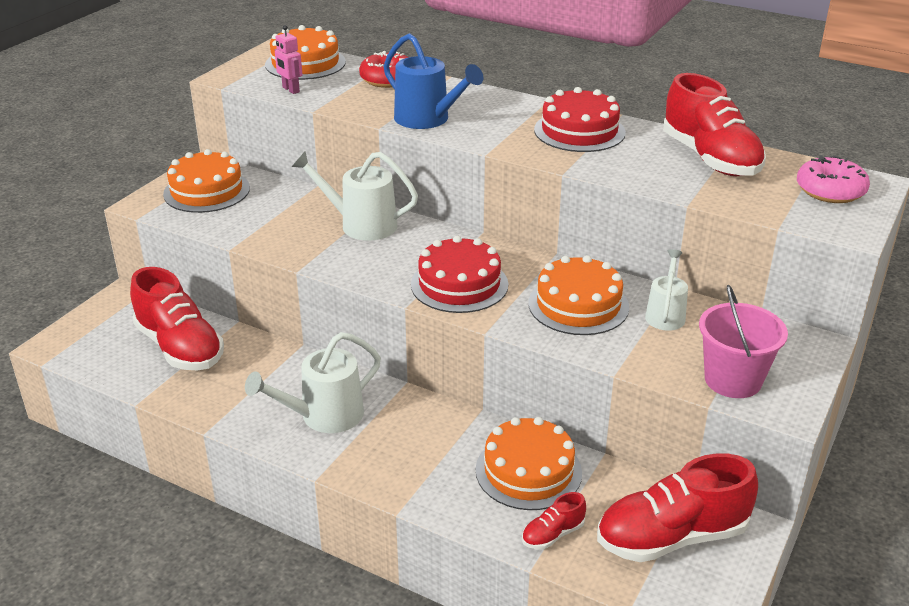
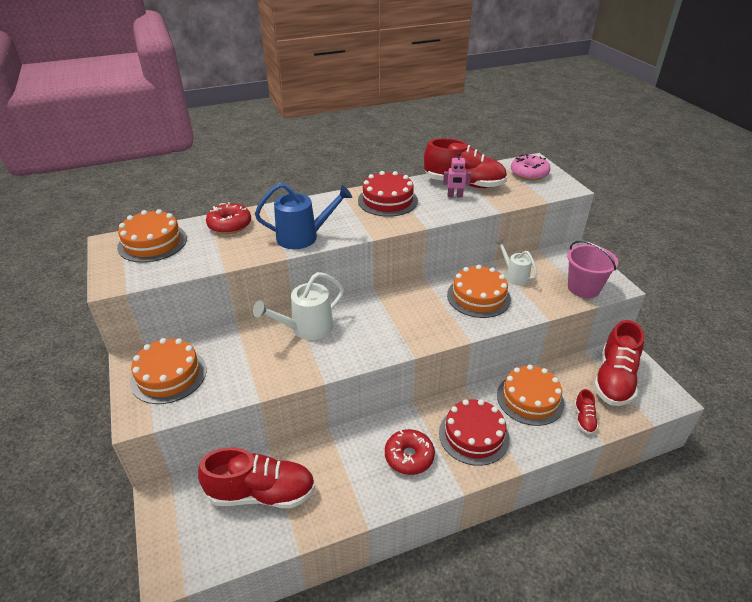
camera: 50 degrees left, 5 degrees up
(290, 90) = (180, 266): pink robot -> pink robot (455, 196)
(324, 416) = (409, 457): white watering can -> red donut
(459, 284) = (415, 325): red cake -> red cake (473, 435)

